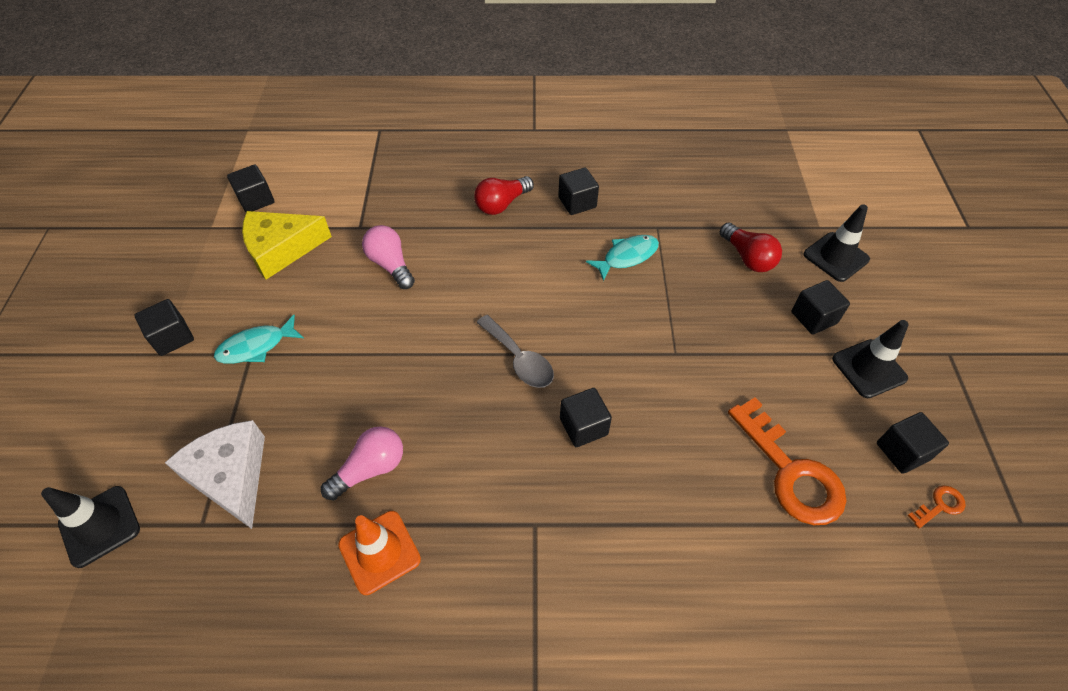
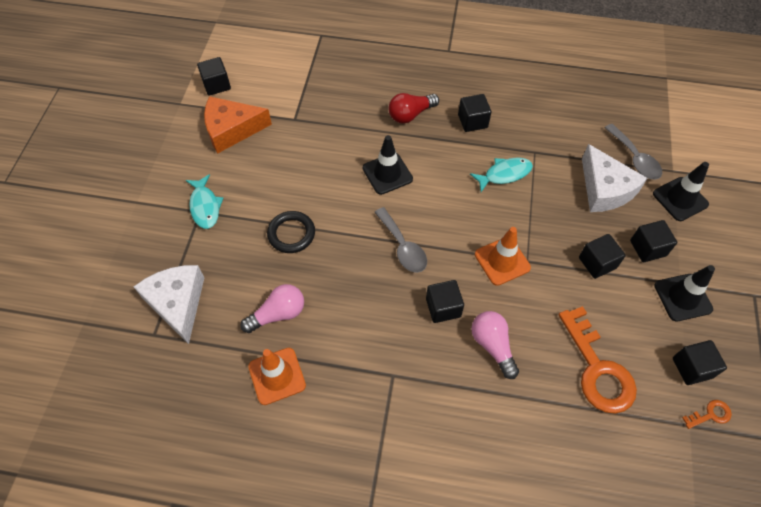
camera: 10 degrees right, 5 degrees up
(100, 526) = (84, 324): black traffic cone -> black traffic cone (387, 173)
(172, 337) = (144, 190): black cube -> black cube (597, 263)
(256, 346) = (205, 206): turquoise fish -> turquoise fish turned 90 degrees counterclockwise
(281, 249) = (232, 130): yellow cheese -> orange cheese
(374, 364) = (291, 234): none -> black ring
(390, 265) = (314, 154): pink light bulb -> pink light bulb (492, 345)
(645, 358) = (502, 261): none -> orange traffic cone
(748, 257) = (605, 189): red light bulb -> white cheese
(773, 219) = (634, 158): none -> grey spoon

